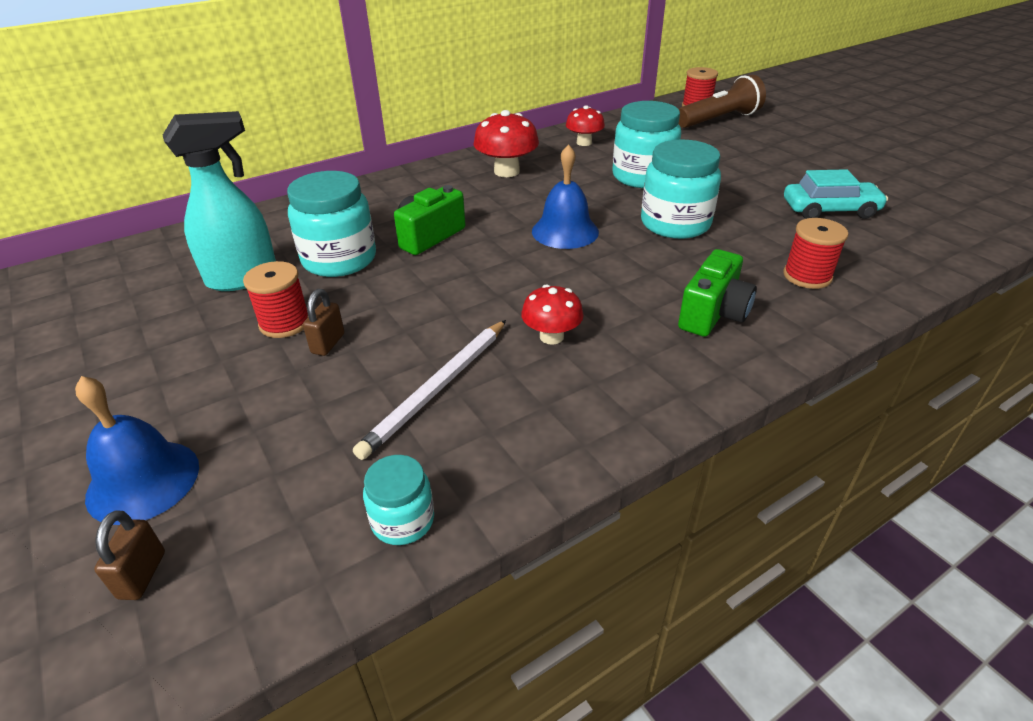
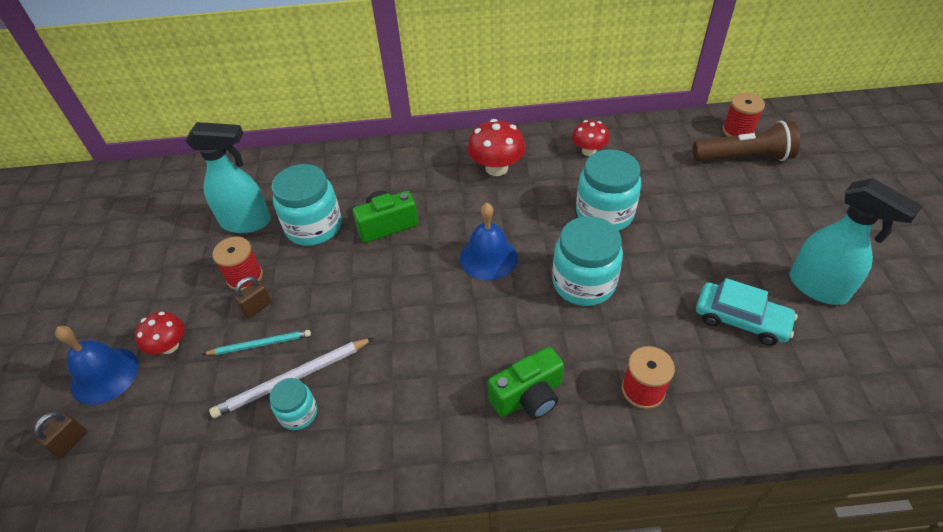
camera: 30 degrees right, 10 degrees up
(363, 373) = (260, 344): none -> turquoise pencil
(403, 520) = (206, 475): turquoise jar -> turquoise jar (298, 413)
(551, 336) = (396, 365): red mushroom -> red mushroom (169, 346)
(862, 177) = (818, 288): none -> turquoise spray bottle

